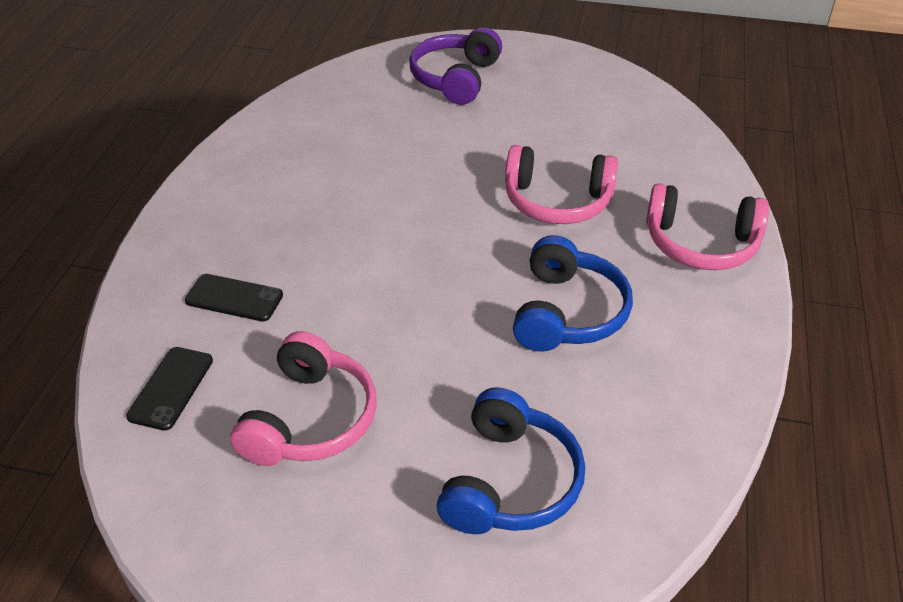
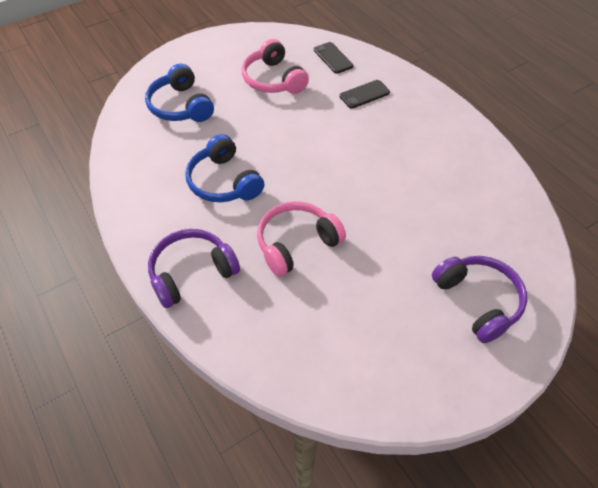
camera: 135 degrees right, 10 degrees up
(701, 243) = (192, 273): pink headphones -> purple headphones

